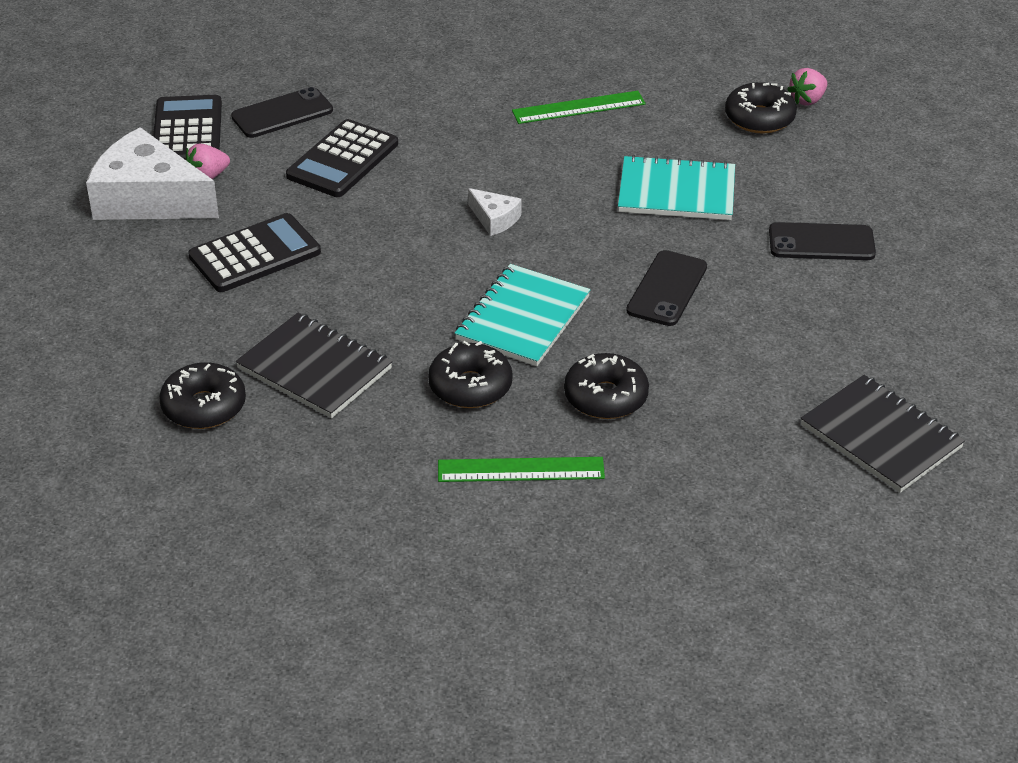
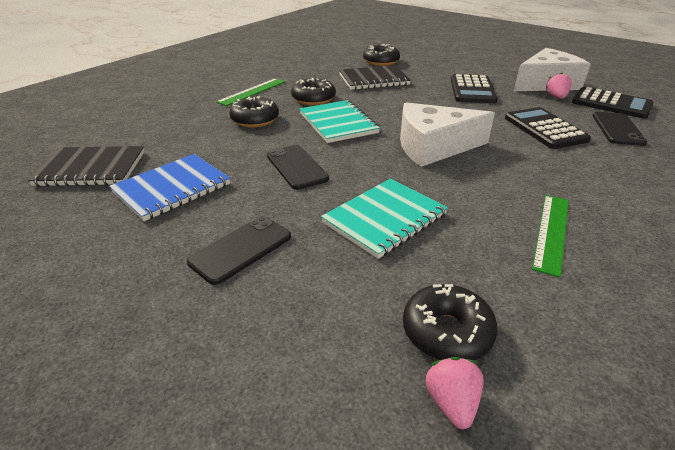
camera: 130 degrees right, 5 degrees down
(494, 219) = (433, 147): white cheese -> white cheese, size x2.24
(818, 345) = (172, 188): none -> blue notebook

